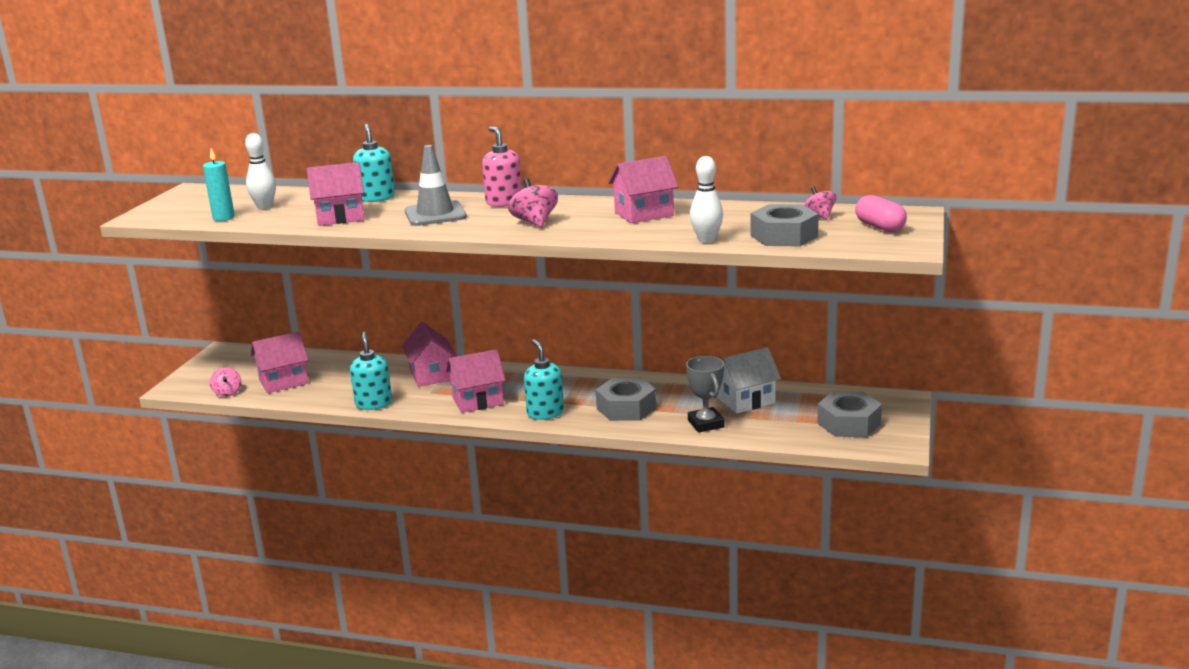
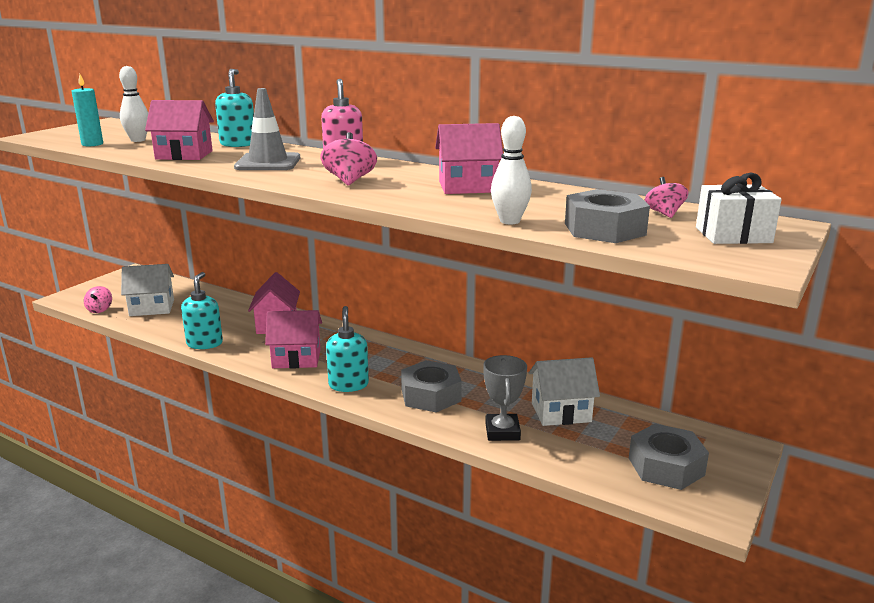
camera: 15 degrees right, 0 degrees up
(283, 381) = (152, 308): pink house -> white house
(880, 227) = (733, 235): pink capsule -> white gift

